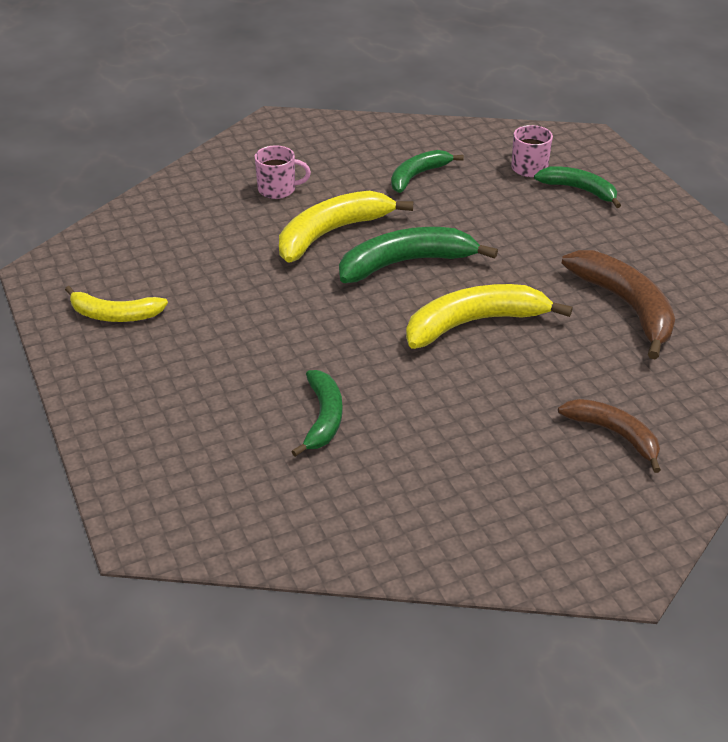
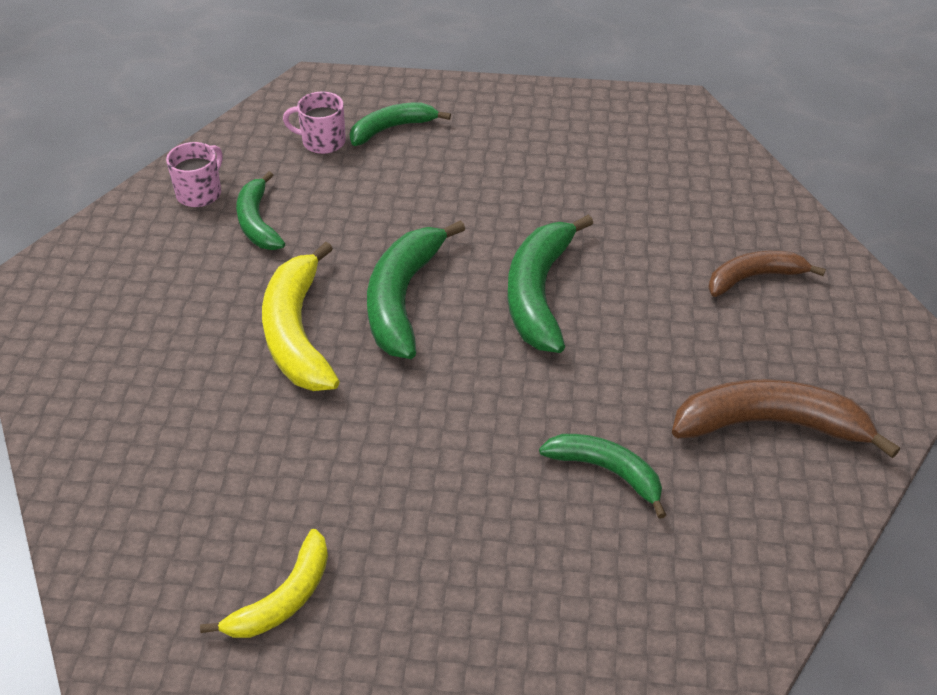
camera: 60 degrees left, 5 degrees up
(278, 189) = (168, 343): pink mug -> pink mug (200, 193)
(474, 323) = (539, 293): yellow banana -> green banana
(626, 307) = (590, 187): brown banana -> brown banana (771, 425)

